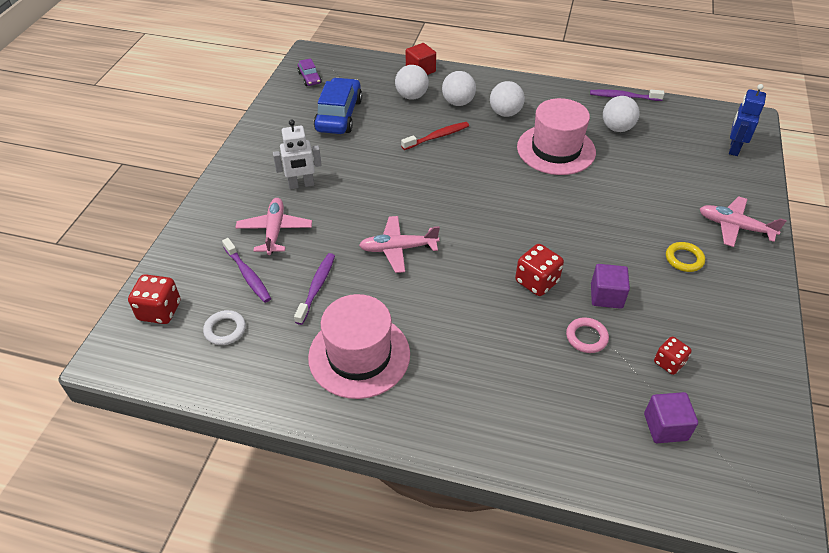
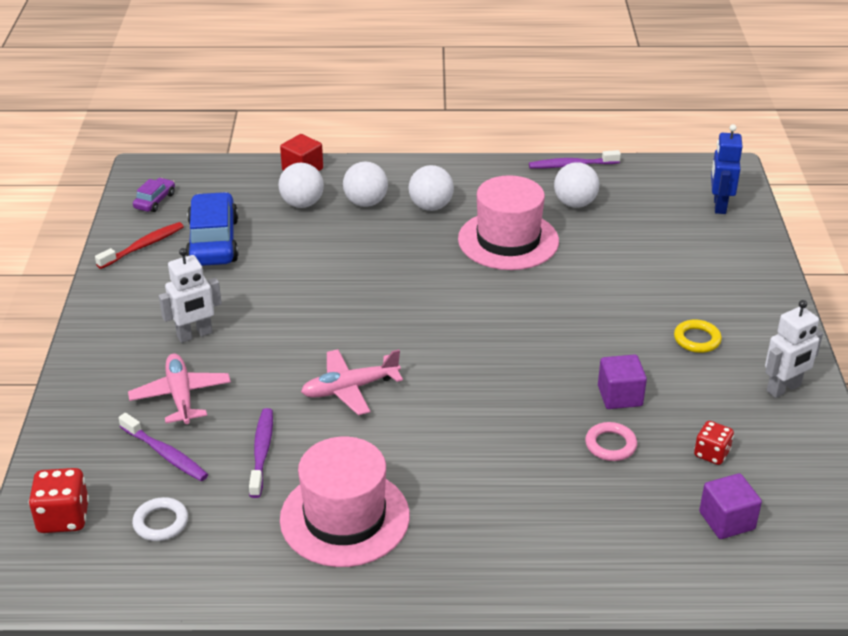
camera: 15 degrees left, 10 degrees down
(309, 78) = (155, 201): purple car -> purple car turned 120 degrees counterclockwise
(437, 137) = (353, 248): red toothbrush -> red toothbrush (143, 246)
(536, 282) = (533, 395): red dice -> none
(734, 227) = (744, 294): pink plane -> none
(747, 317) = (784, 388): none -> white robot

